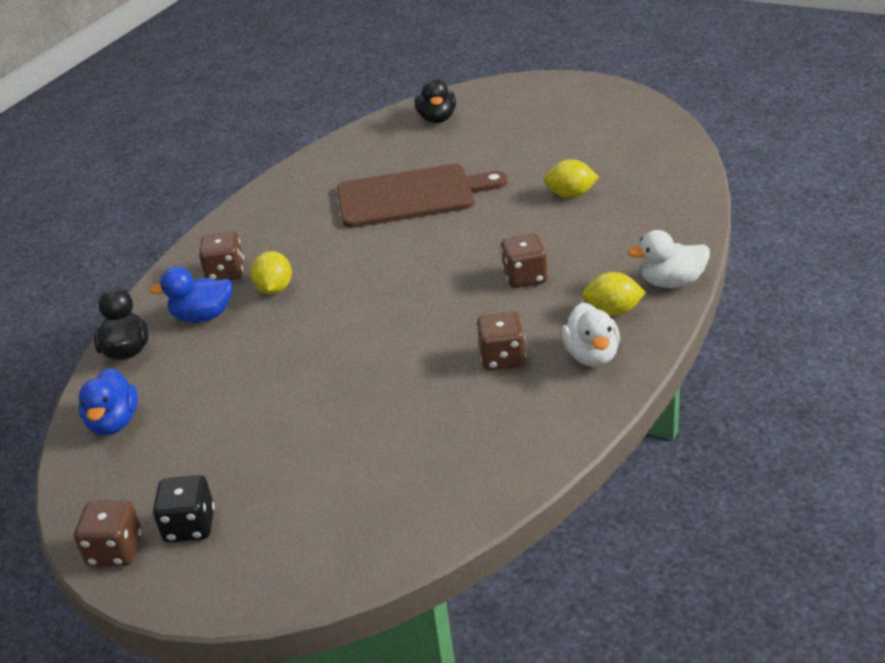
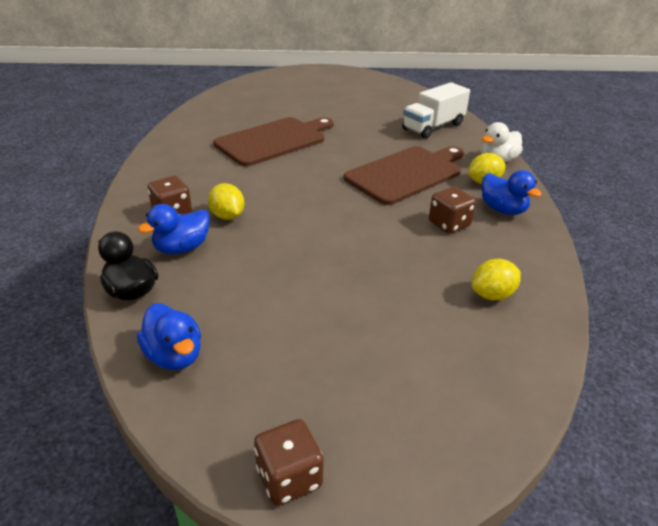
camera: 35 degrees left, 0 degrees up
(190, 526) = (341, 424): black dice -> none
(437, 119) = (244, 96): black duck -> none
(525, 277) = (406, 174): brown dice -> brown cutting board
(571, 195) = (381, 125): yellow lemon -> yellow lemon (492, 295)
(592, 356) = (502, 210): white duck -> blue duck
(640, 211) = (433, 127): none -> white truck

